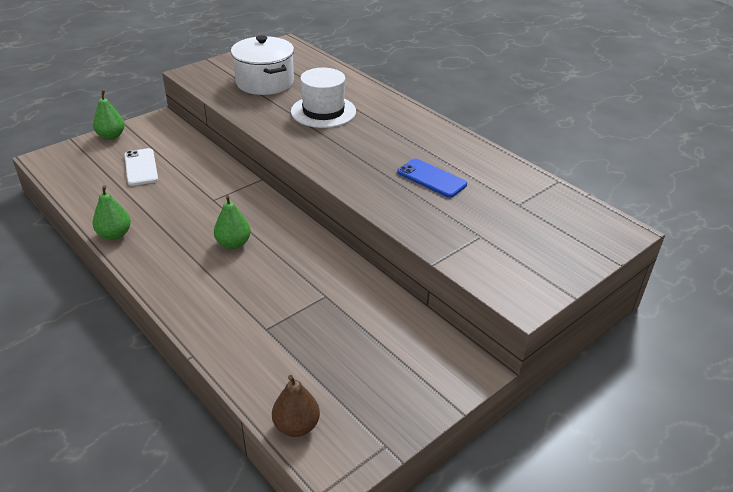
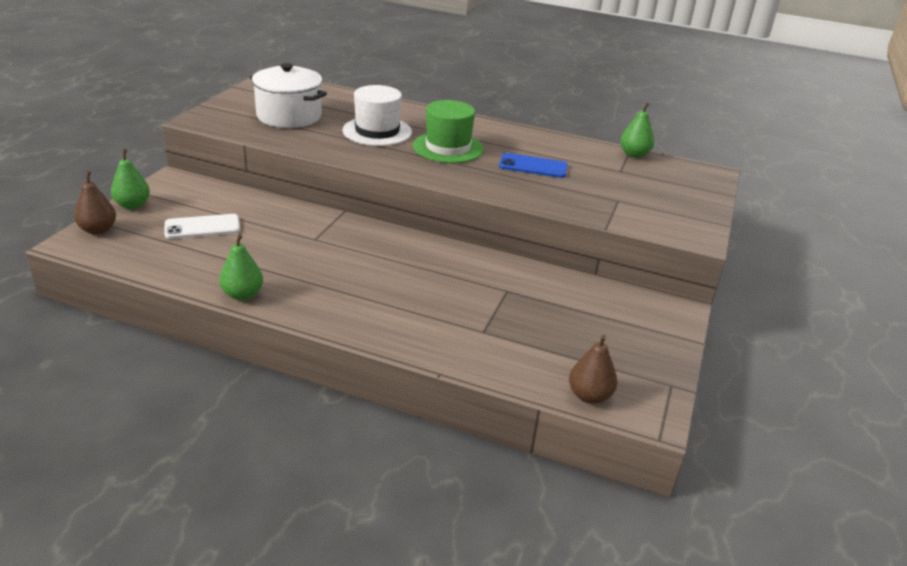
camera: 30 degrees left, 5 degrees down
(70, 152) = (98, 230): none -> brown pear
(141, 167) = (202, 227): white phone -> white phone turned 60 degrees counterclockwise
(233, 244) = (377, 271): green pear -> green pear (634, 155)
(370, 141) = (448, 147): none -> green hat

